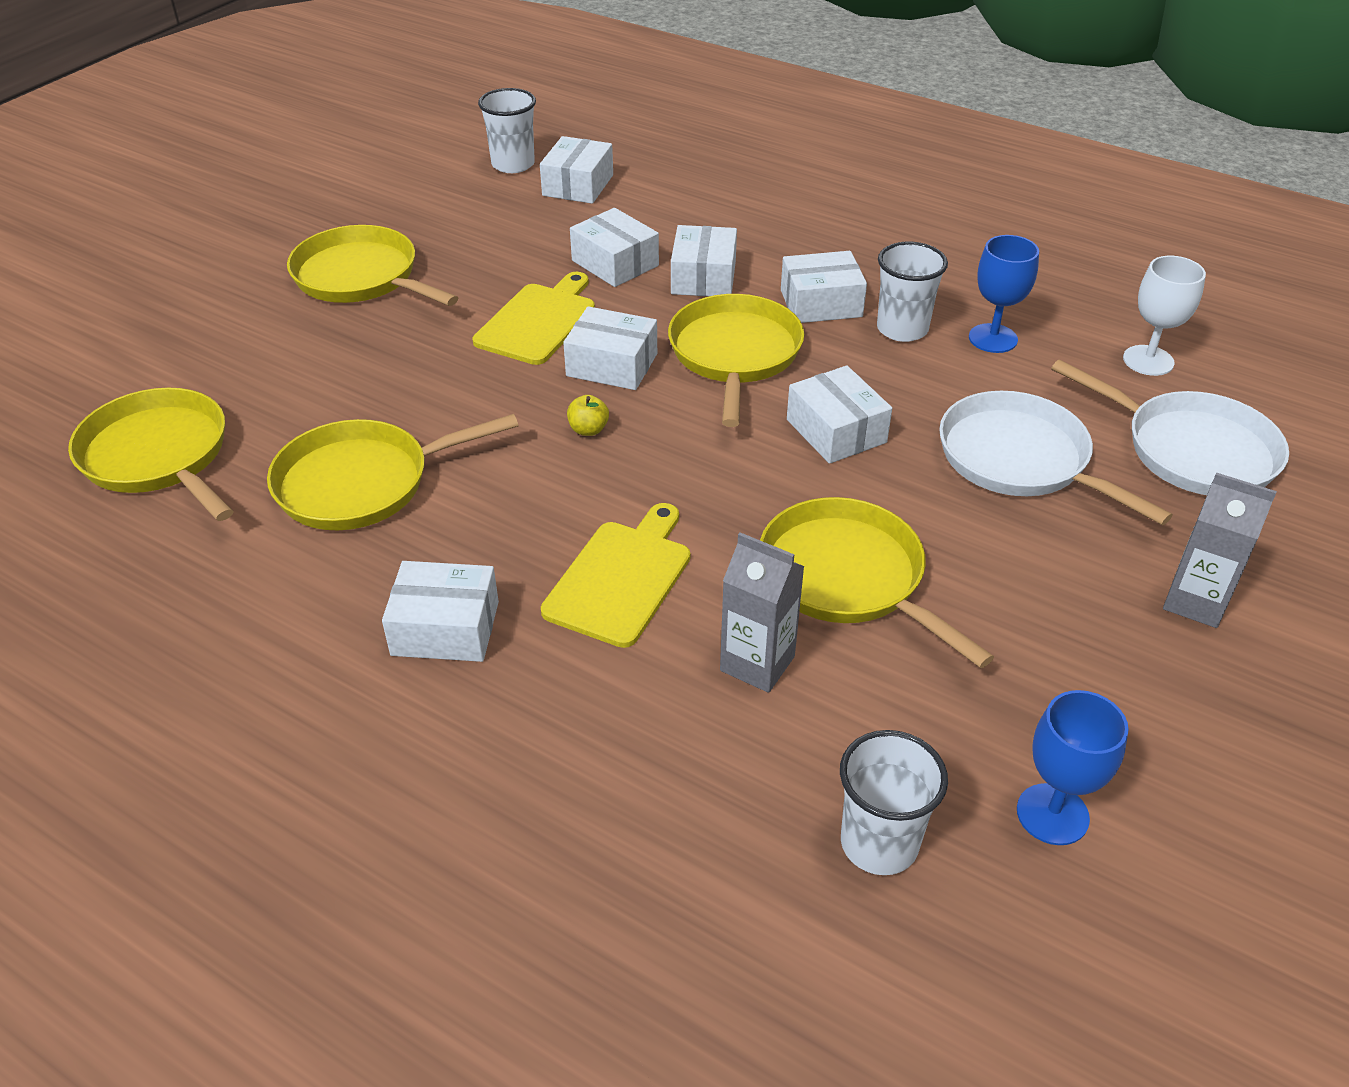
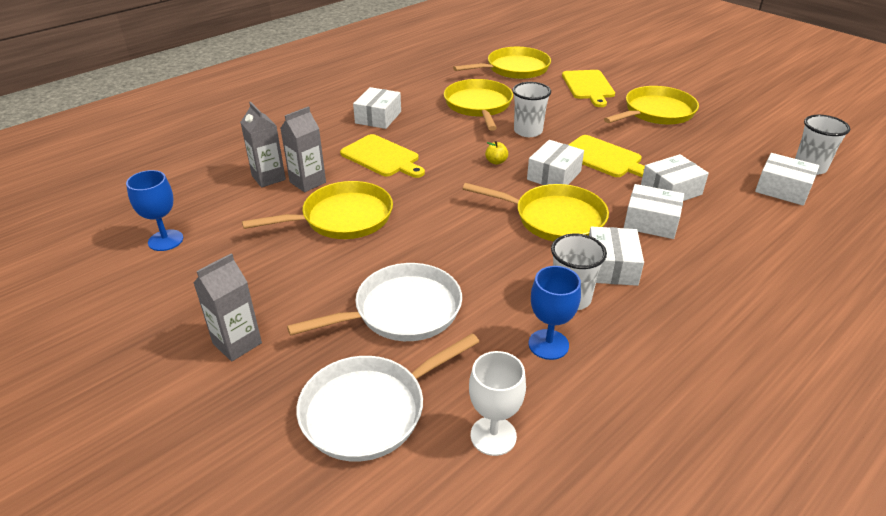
camera: 105 degrees right, 5 degrees down
(254, 351) = (588, 86): none -> yellow cutting board
(767, 735) = (268, 178): none -> grey carton
(836, 431) = (463, 241): white box -> none
(879, 843) = (196, 193): white cup -> white cup (528, 131)

